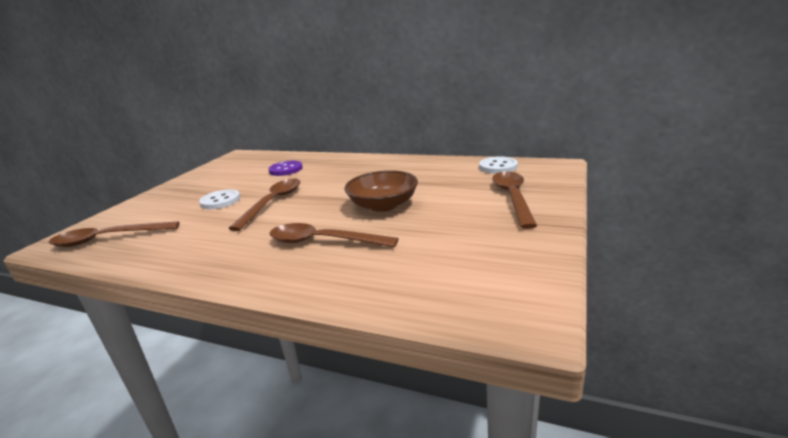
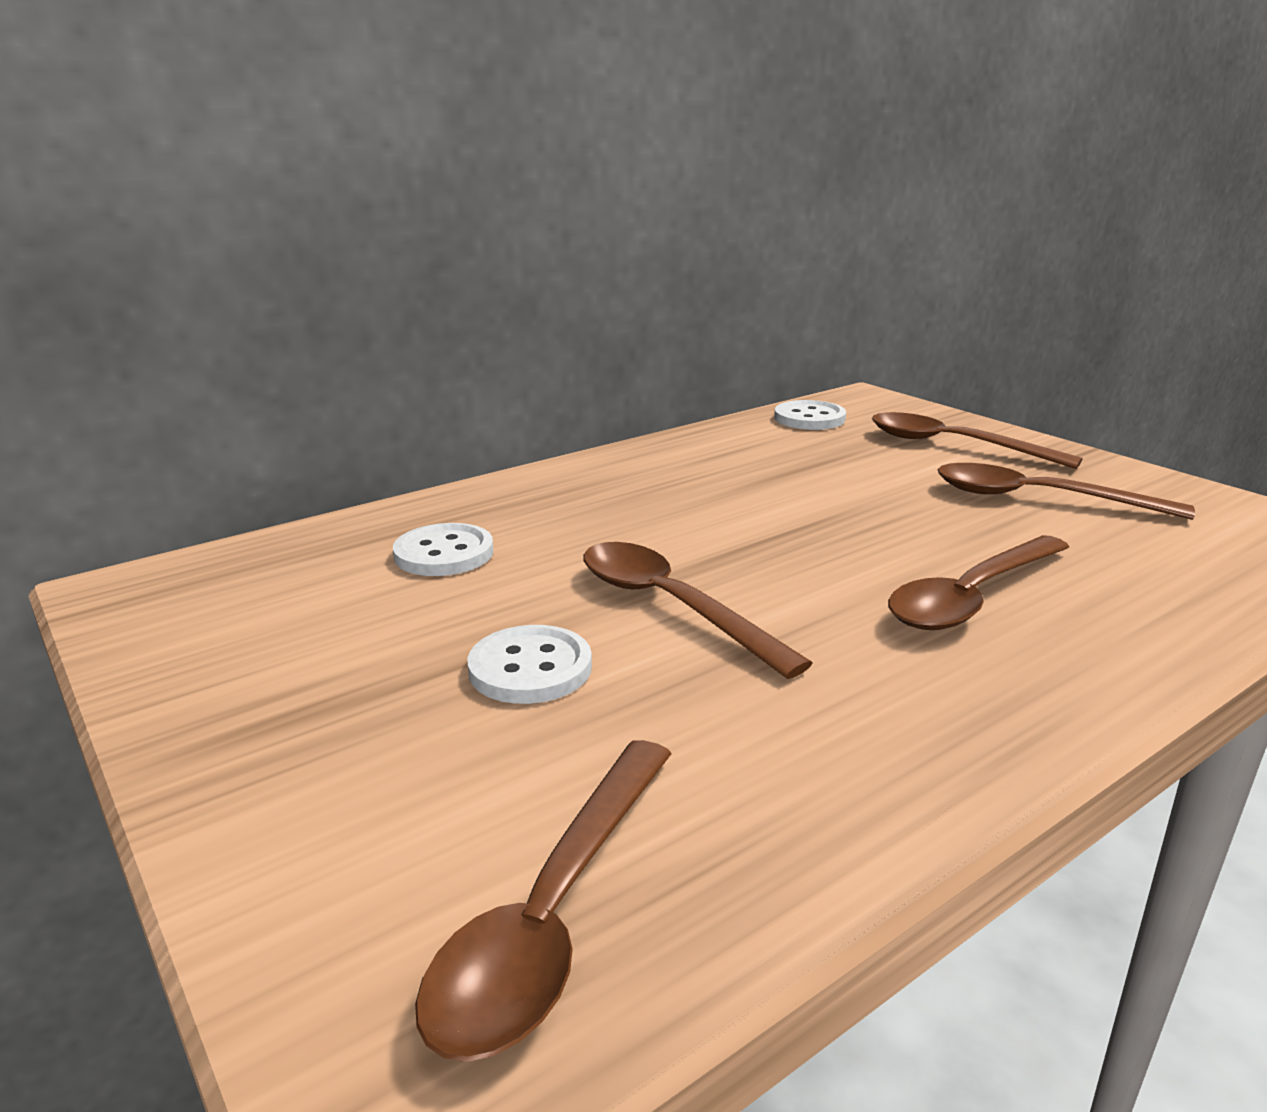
camera: 60 degrees left, 0 degrees up
(286, 169) = (444, 553): purple button -> white button
(383, 205) = (858, 518): brown bowl -> none
(461, 230) = (1039, 499): none -> brown spoon

